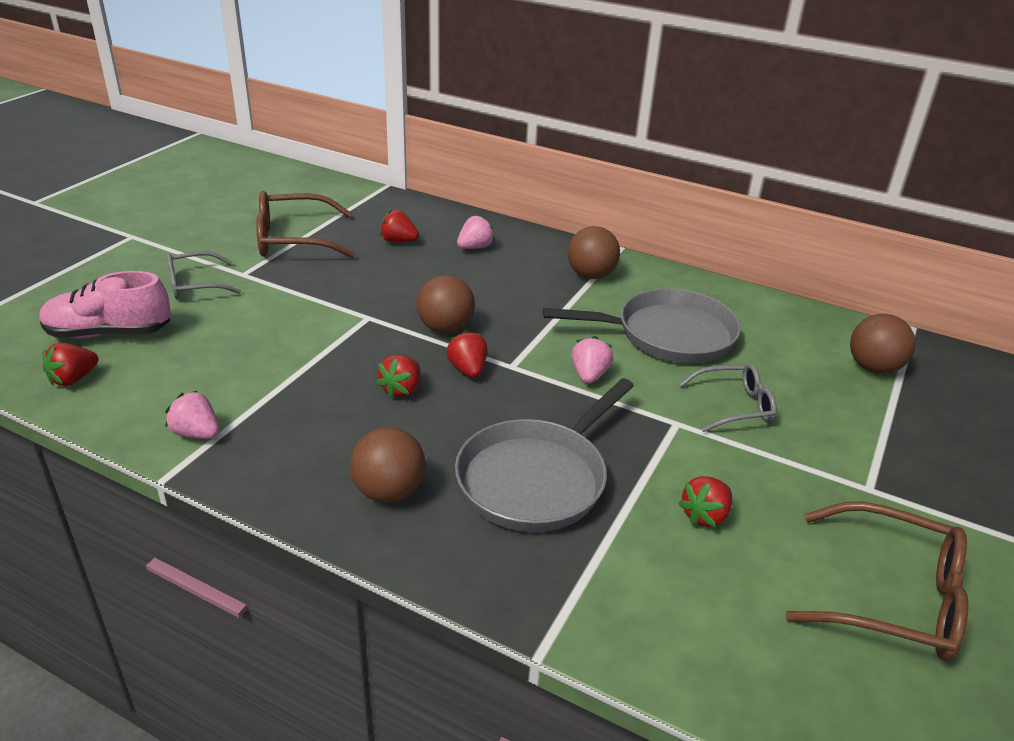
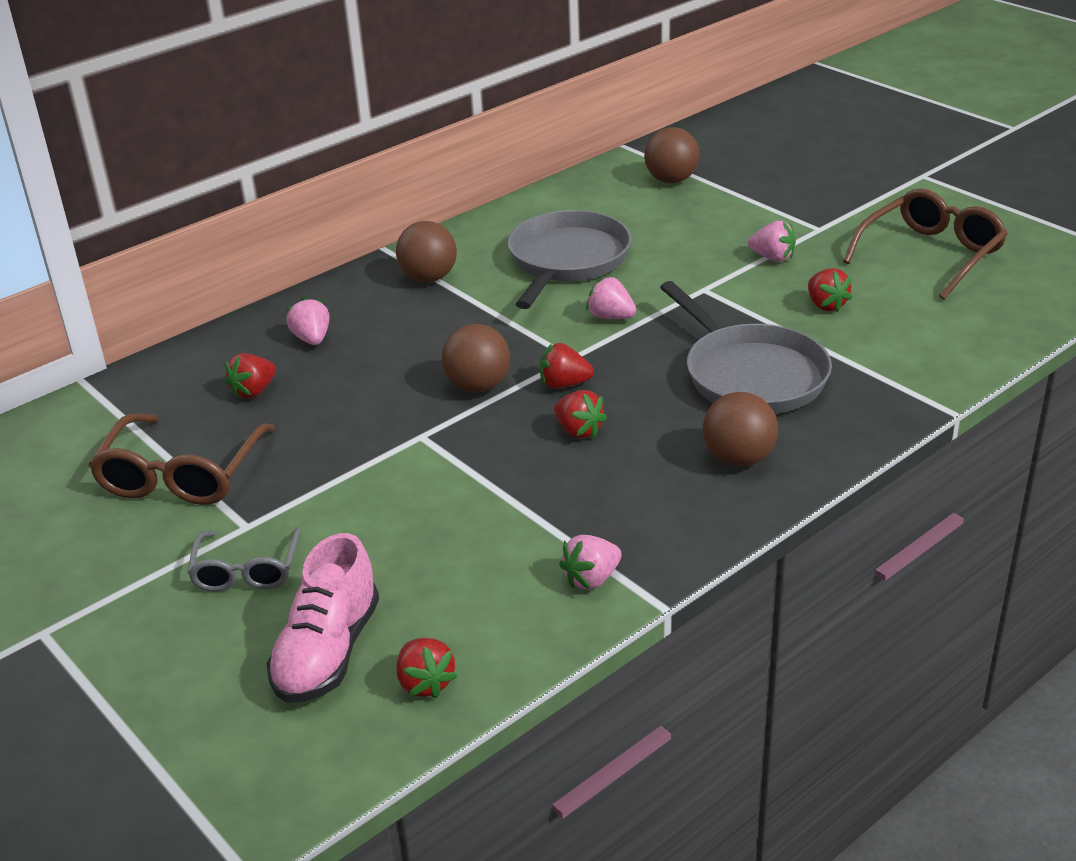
camera: 65 degrees left, 0 degrees up
(734, 406) = (693, 256): grey glasses -> none
(775, 461) = (772, 257): none -> pink strawberry

